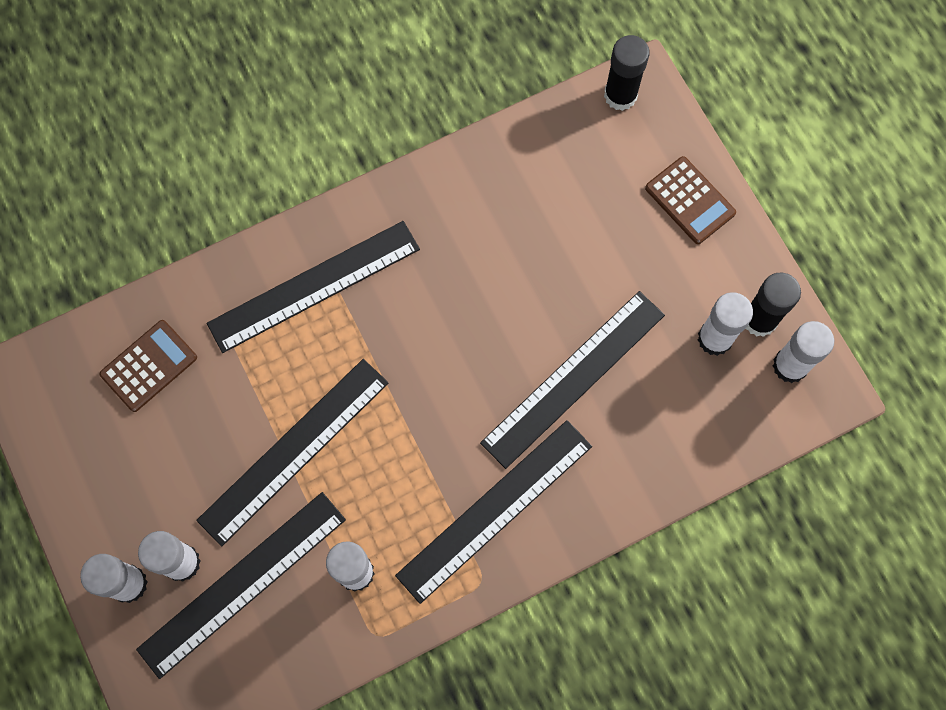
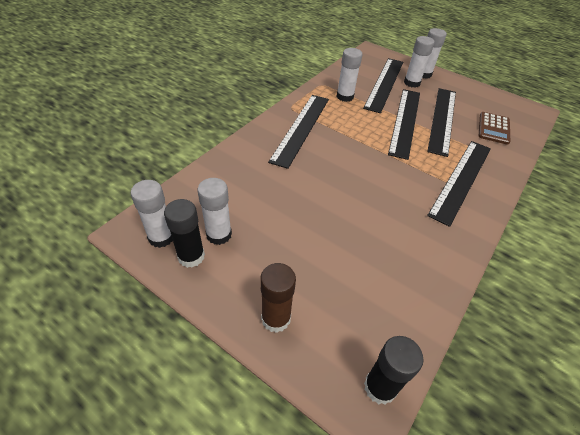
camera: 150 degrees right, 25 degrees down
(573, 378) = (295, 186): black ruler -> black ruler (442, 119)
(689, 201) = (276, 318): brown calculator -> brown glue stick

